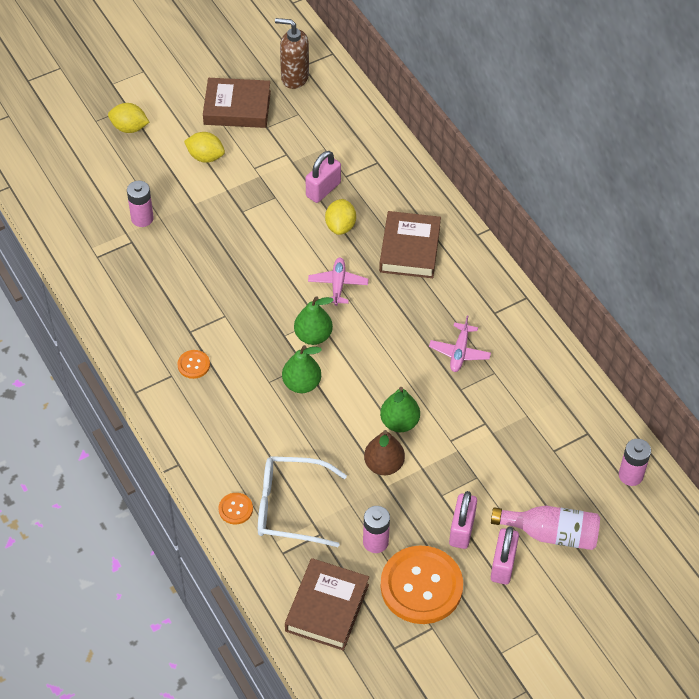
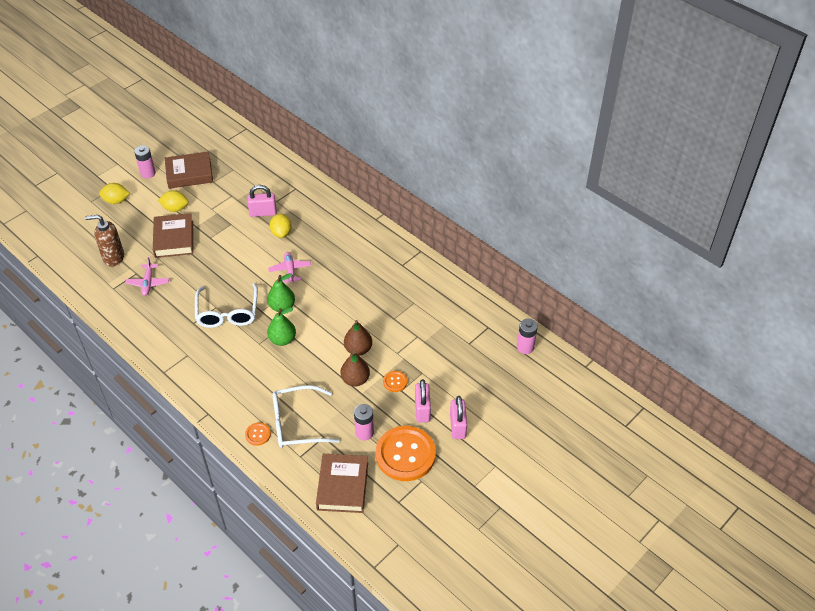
camera: 15 degrees left, 5 degrees down
(142, 218) = (140, 256): pink battery -> pink battery (148, 173)
(193, 365) = (202, 344): orange button -> orange button (395, 382)
(238, 328) = (227, 313): none -> white glasses
(294, 77) = (224, 148): brown soap dispenser -> brown soap dispenser (113, 257)
(323, 190) = (263, 212): pink padlock -> pink padlock turned 60 degrees clockwise
(399, 422) = (358, 349): green pear -> brown pear
(410, 249) = (333, 237): brown book -> brown book (174, 239)
(459, 352) = (386, 295): pink plane -> pink plane (148, 283)
(551, 534) = (484, 397): pink bottle -> none

